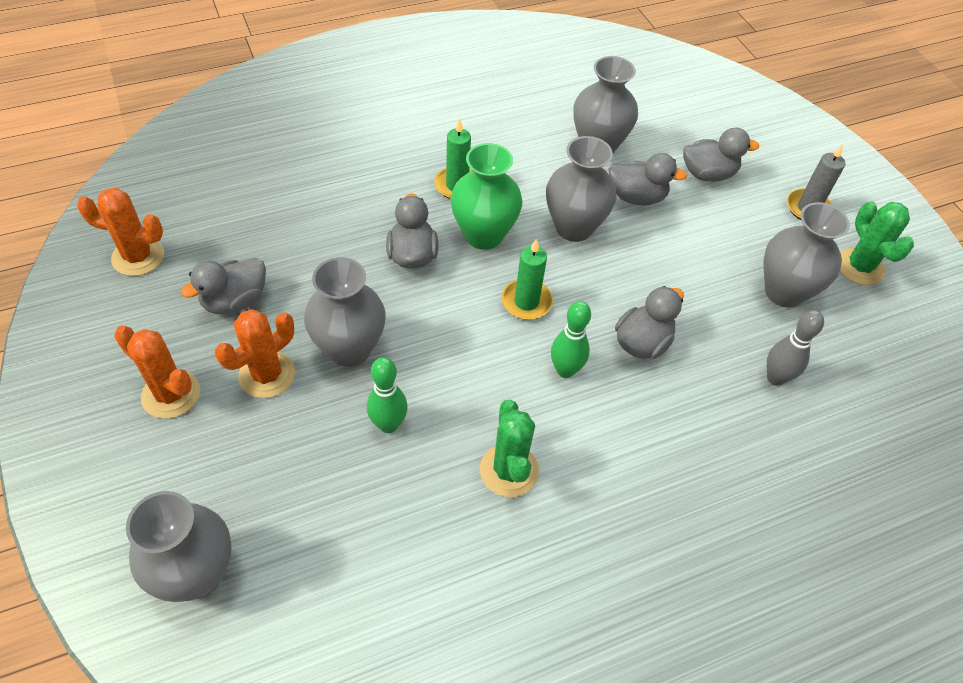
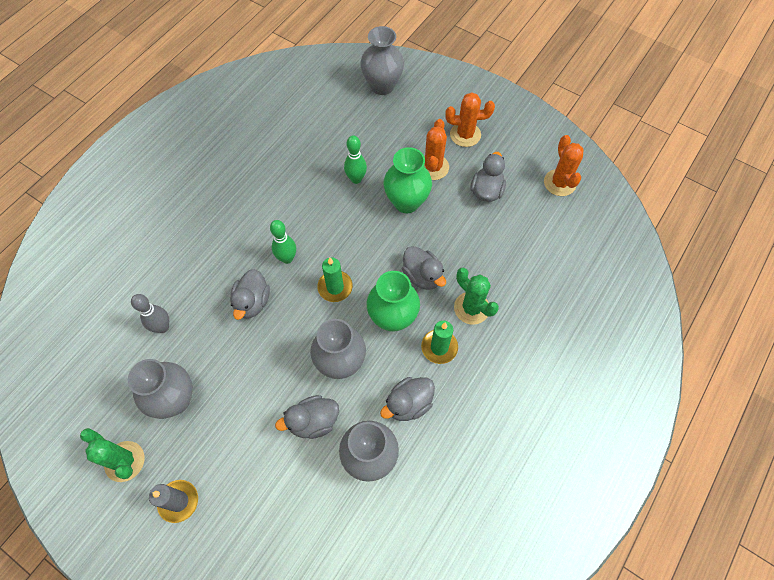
camera: 150 degrees right, 10 degrees up
(138, 257) = (559, 183): orange cactus -> orange cactus turned 75 degrees counterclockwise
(350, 349) = (406, 202): grey vase -> green vase
(509, 470) = (284, 192): green cactus -> green cactus (471, 308)
(708, 174) = (271, 486): grey duck -> grey duck (408, 404)

